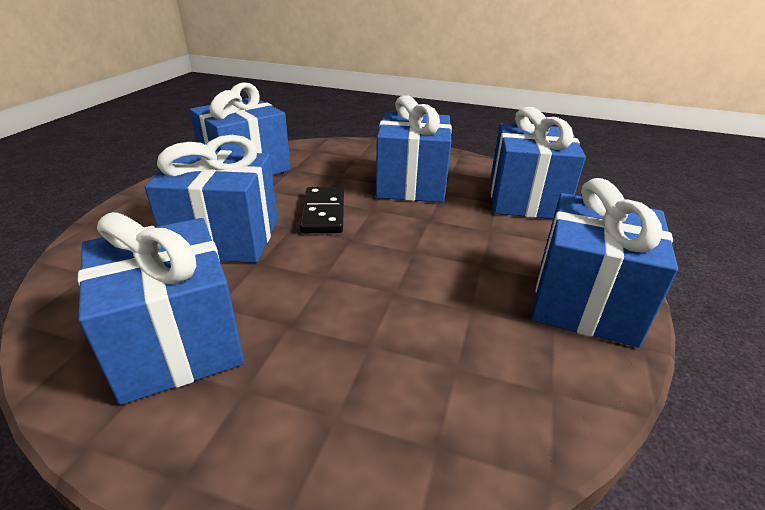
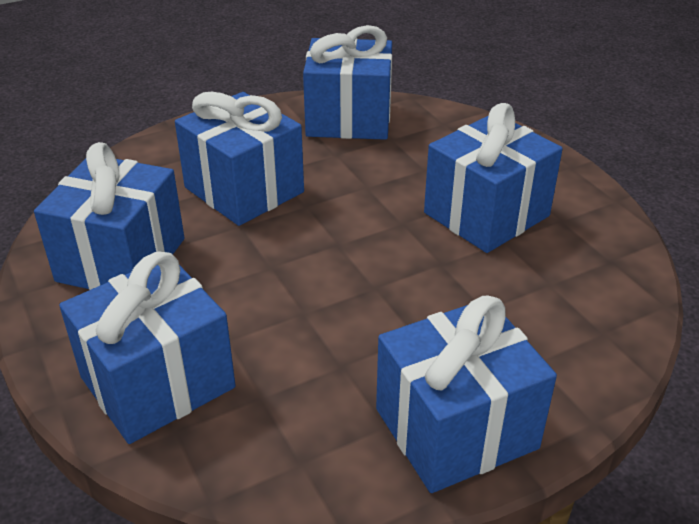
camera: 45 degrees right, 5 degrees up
(323, 213) = (352, 205): black domino -> none
(525, 199) = (593, 299): blue gift -> blue gift (157, 382)

